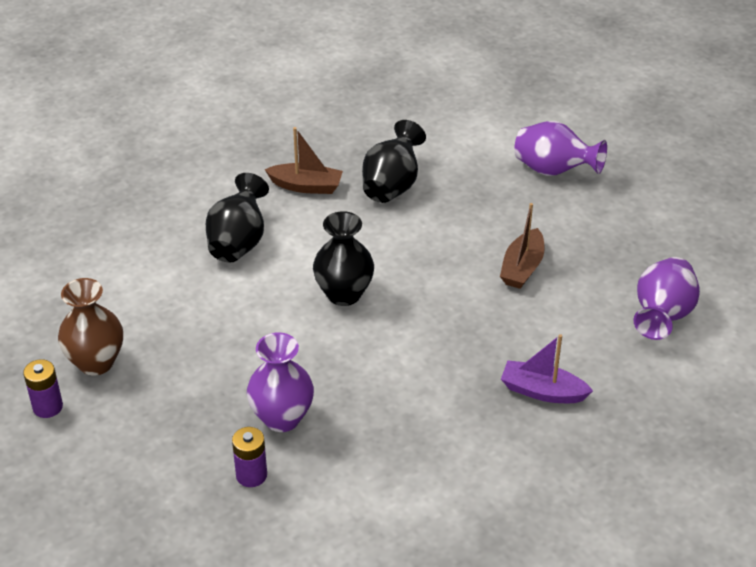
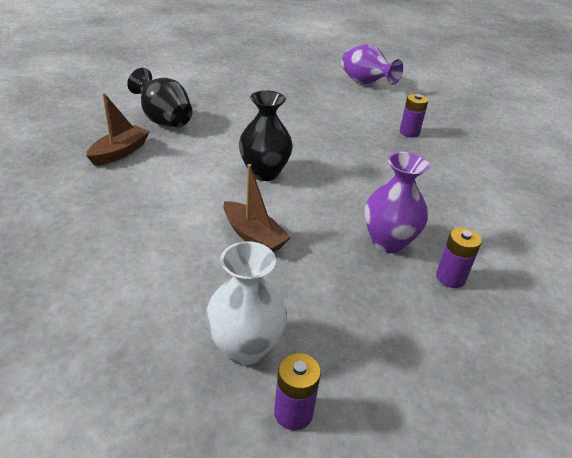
camera: 70 degrees left, 5 degrees down
(96, 362) = (245, 347): brown vase -> white vase
(238, 242) = (152, 204): black vase -> none
(522, 268) = (293, 105): brown boat -> brown boat (253, 236)
(542, 391) = (409, 132): purple boat -> purple battery
(553, 171) = (213, 71): purple vase -> none

